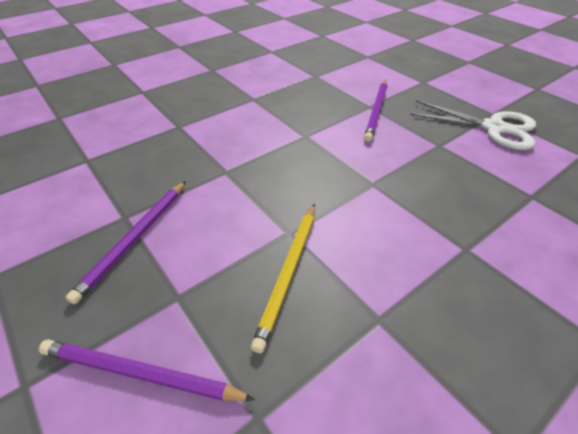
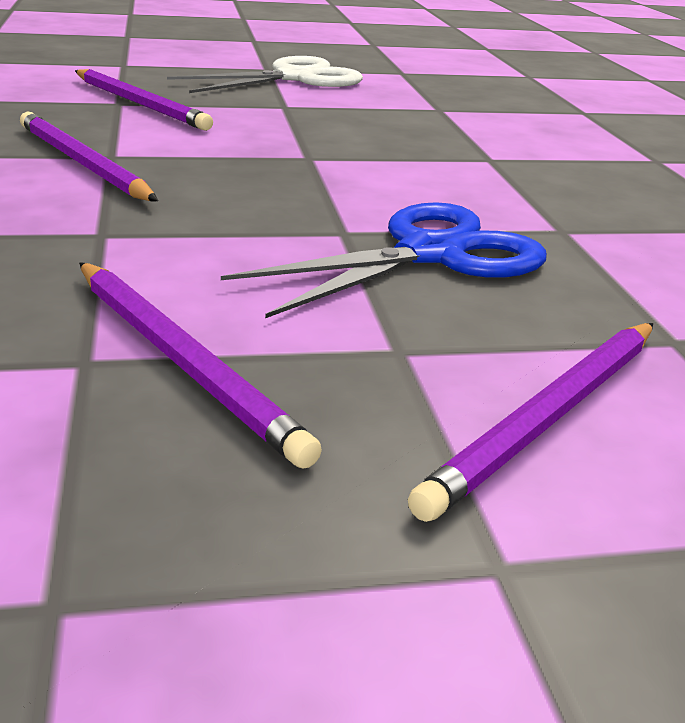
camera: 65 degrees left, 15 degrees down
(288, 134) = (82, 163): none -> purple pencil
(289, 272) = (430, 254): yellow pencil -> blue scissors

